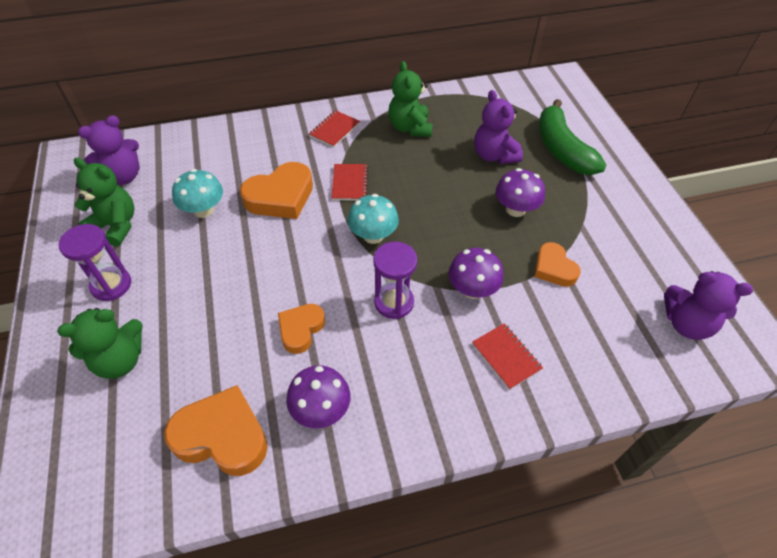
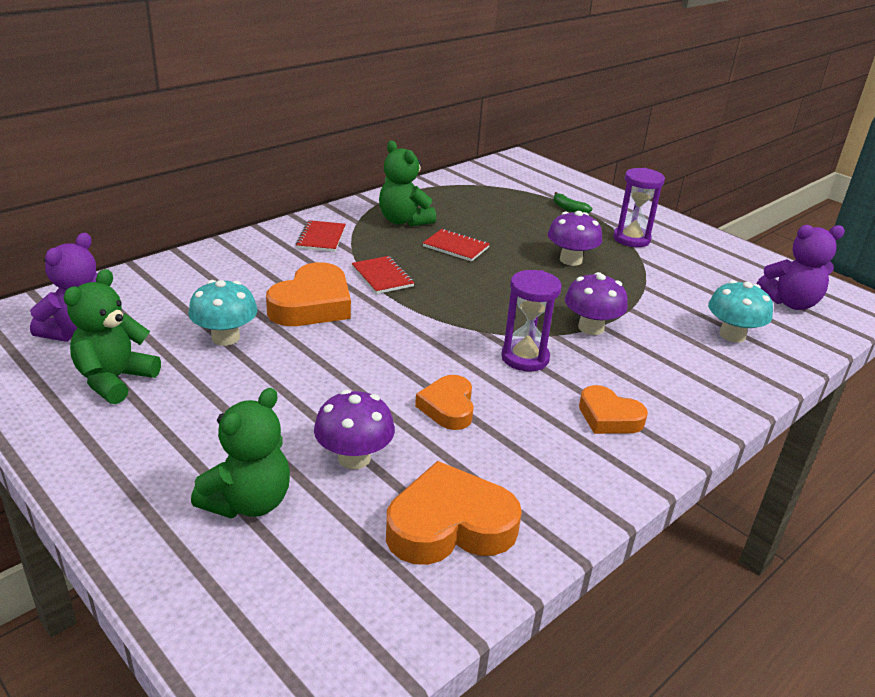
camera: 30 degrees left, 20 degrees down
(111, 285) = (164, 436): purple hourglass -> purple hourglass (631, 239)
(116, 226) = (115, 380): green teddy bear -> green teddy bear turned 60 degrees counterclockwise
(321, 409) = (537, 465): purple mushroom -> purple mushroom (354, 458)
(373, 235) = (450, 312): turquoise mushroom -> turquoise mushroom (732, 335)
(494, 155) = (510, 225): purple teddy bear -> none
(506, 357) = (671, 368): red notebook -> red notebook (456, 247)
(554, 268) = (647, 293): orange heart -> orange heart (609, 417)
(562, 149) = (569, 209): green banana -> green banana, size x0.41

